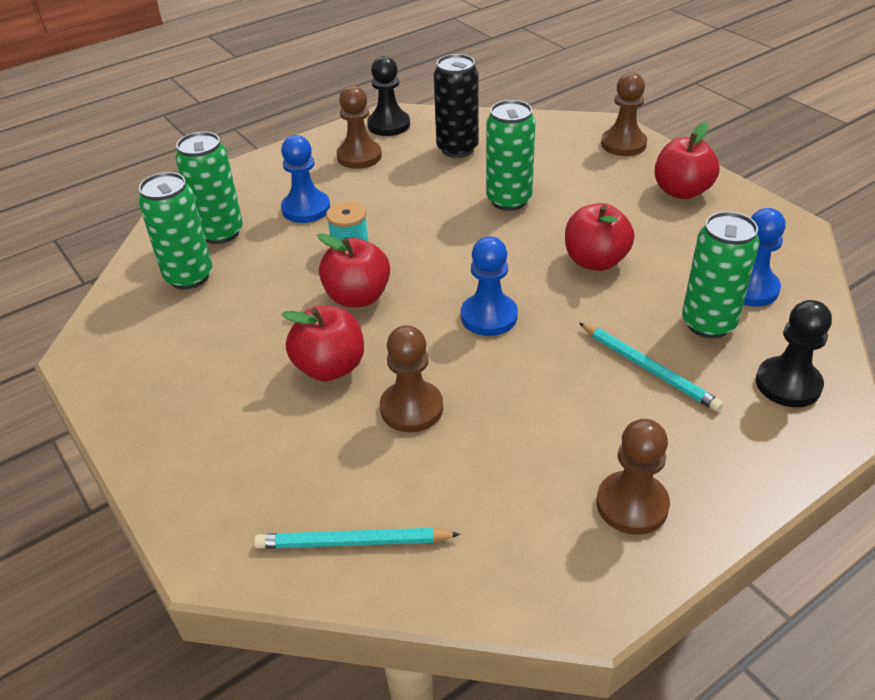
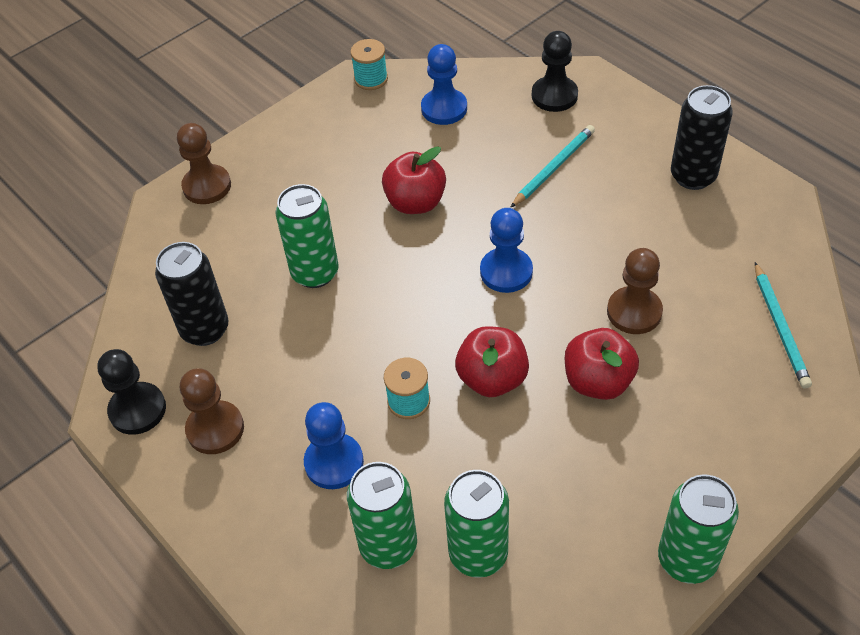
camera: 95 degrees left, 10 degrees up
(632, 505) = (693, 176): brown pawn -> black can
(681, 191) = (299, 145): red apple -> none
(708, 324) = (493, 133): green can -> green can (687, 559)
(794, 237) = (371, 79): none -> turquoise spool

